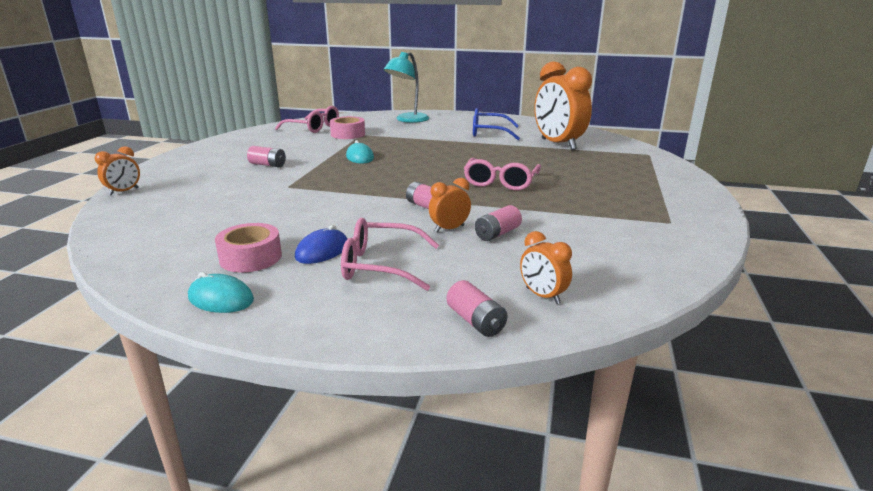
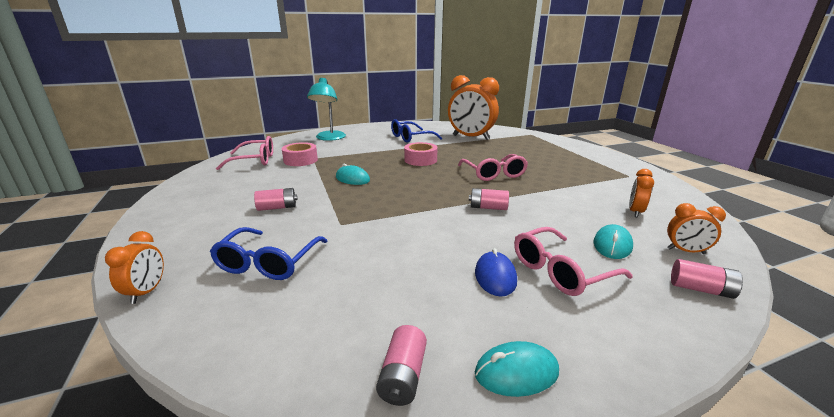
camera: 35 degrees left, 0 degrees up
(202, 196) = (268, 263): none -> blue glasses
(250, 257) = (451, 311): pink tape -> pink tape (420, 160)
(449, 229) = (538, 221): orange clock -> orange clock (635, 212)
(475, 266) = (612, 245): none -> turquoise mouse
(497, 234) = (571, 214): pink battery -> pink battery (403, 376)

